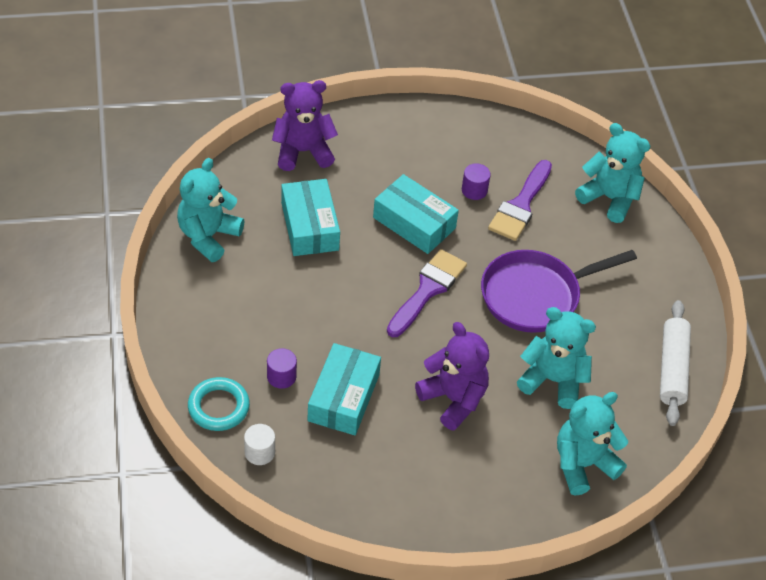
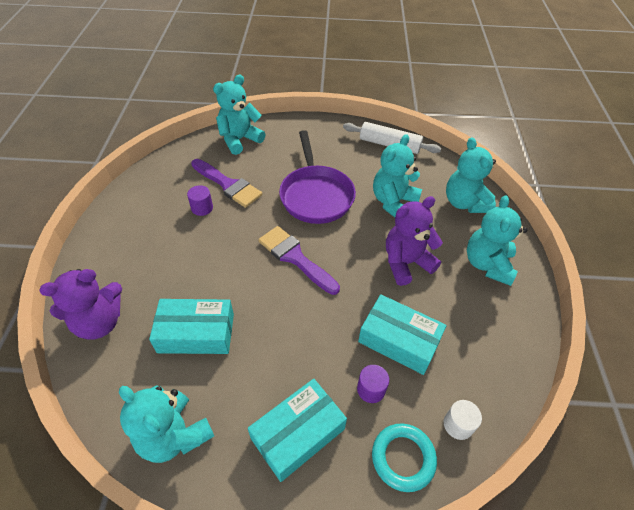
camera: 75 degrees left, 0 degrees up
(303, 152) = (99, 322): purple teddy bear -> purple teddy bear turned 120 degrees counterclockwise
(414, 223) = (221, 253): turquoise box -> turquoise box (298, 433)
(478, 487) = (487, 264): none -> turquoise teddy bear

